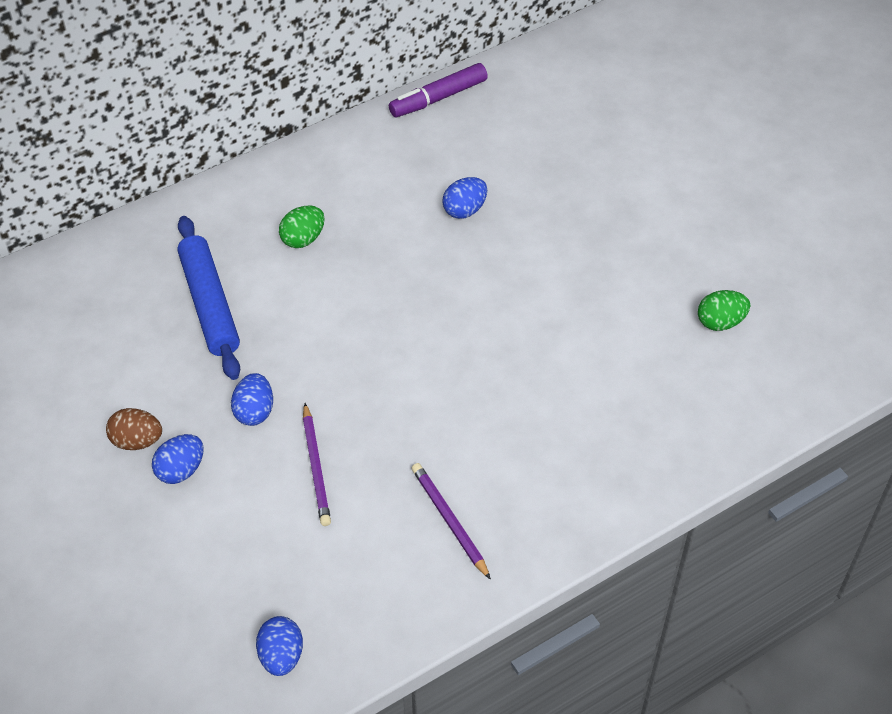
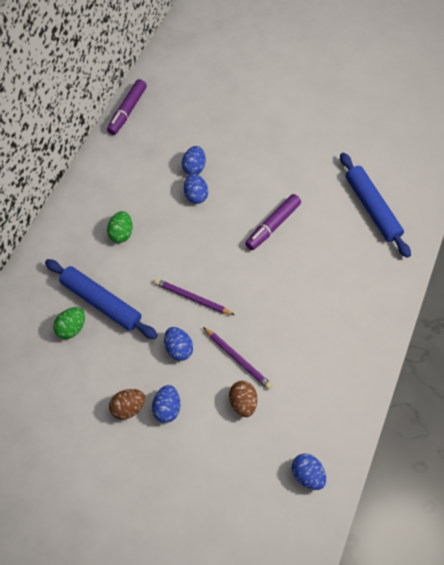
camera: 35 degrees left, 10 degrees up
(277, 521) = (243, 402): none -> brown egg
(436, 244) = (196, 195): none -> blue egg
(449, 521) = (328, 343): purple pencil -> purple pencil (192, 298)
(506, 336) = (272, 225): none -> purple marker
(668, 391) = (372, 208): none -> blue rolling pin
(720, 322) = (366, 157): green egg -> green egg (72, 328)

